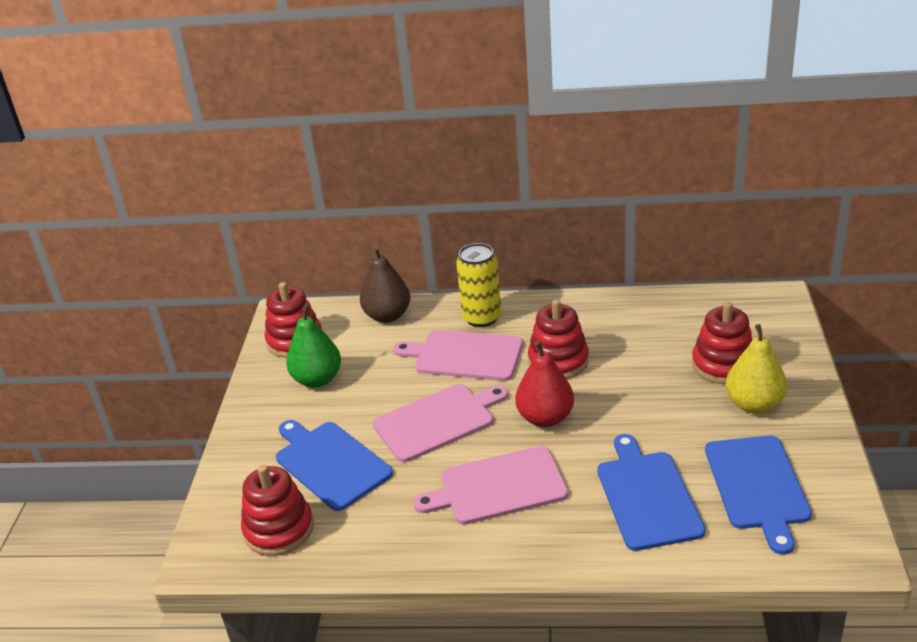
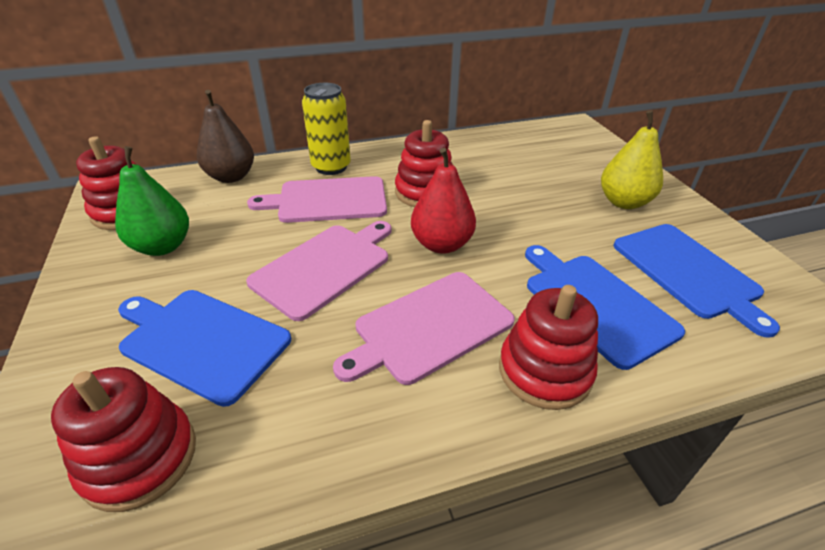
camera: 25 degrees left, 5 degrees up
(723, 365) = (573, 176): red stacking toy -> red stacking toy (544, 371)

